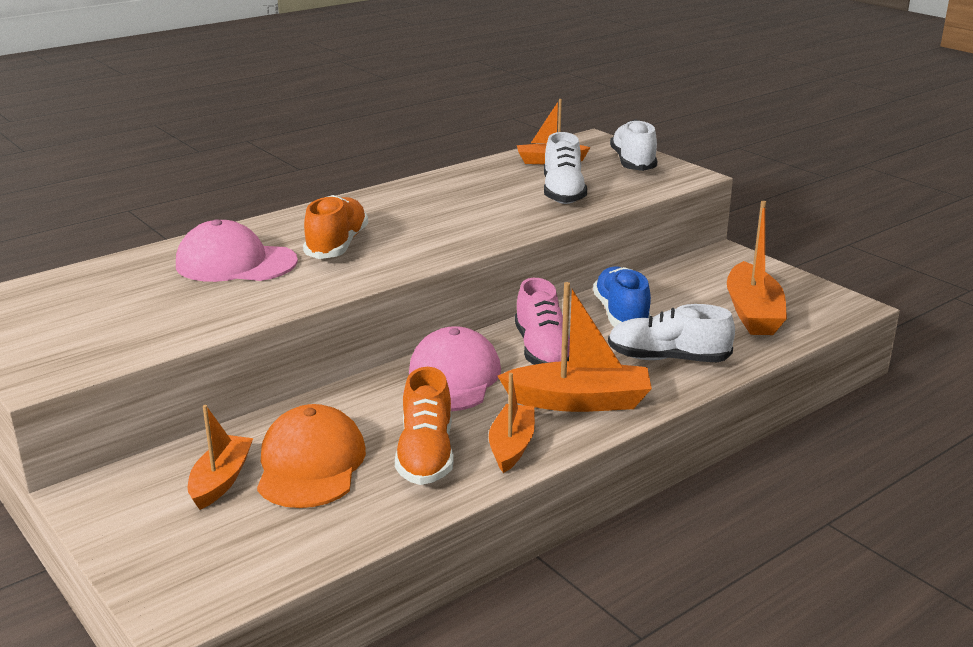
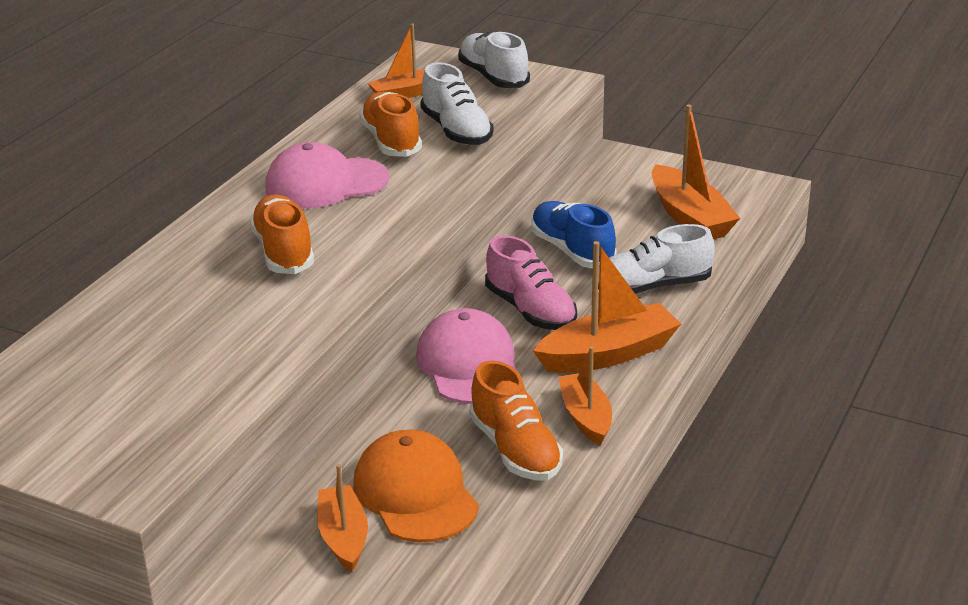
camera: 25 degrees left, 5 degrees up
(235, 263) = (196, 301): pink cap -> pink cap (326, 183)
(502, 190) = (391, 141): none -> orange shoe

